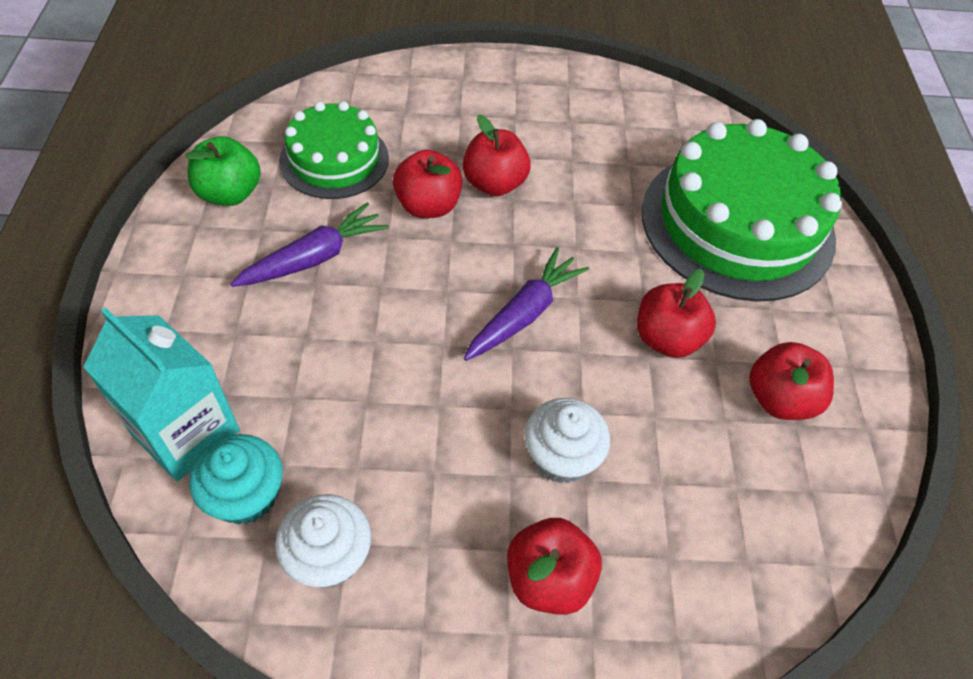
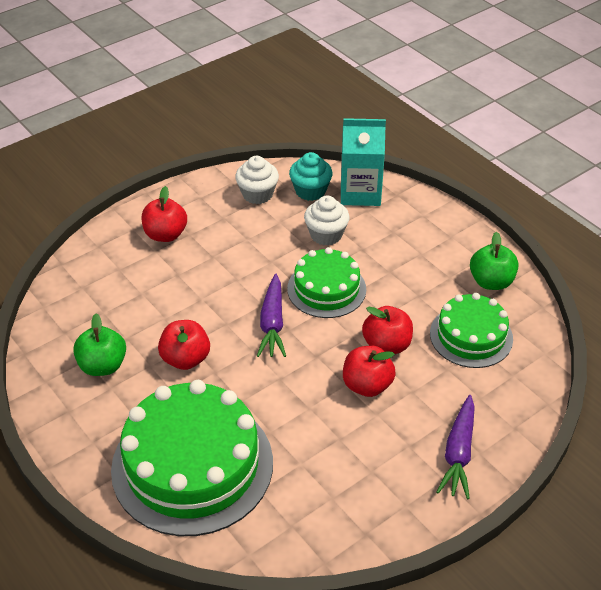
camera: 145 degrees right, 10 degrees down
(314, 258) = (405, 281): purple carrot -> purple carrot (458, 453)
(414, 312) = (326, 289): none -> green cake
(561, 457) = (196, 275): white cupcake -> white cupcake (326, 235)
(779, 399) = (103, 366): red apple -> green apple

